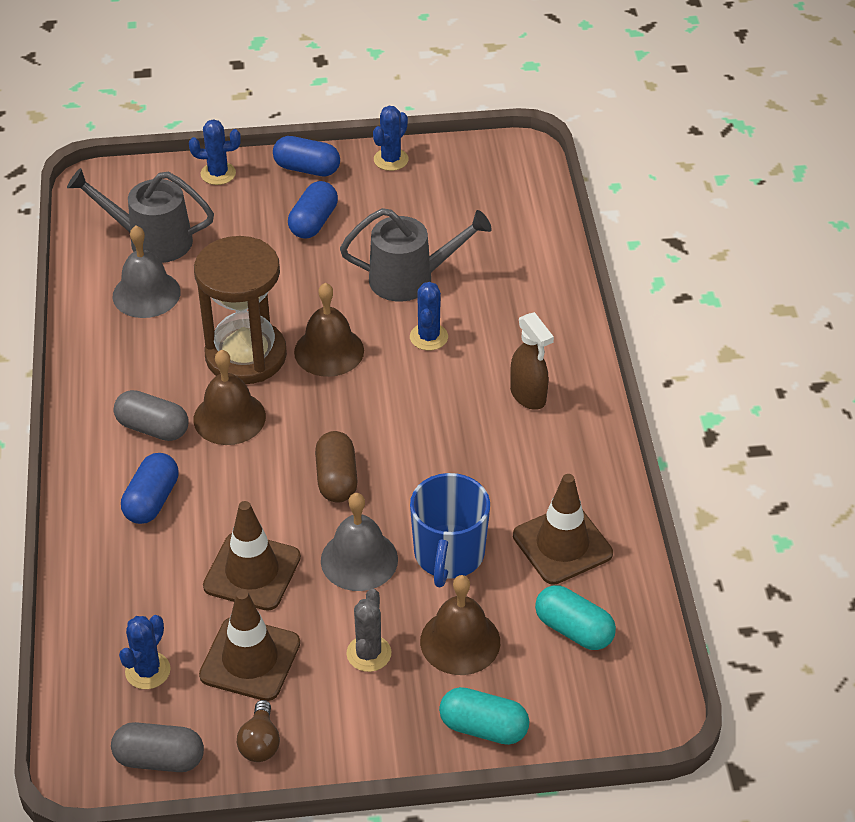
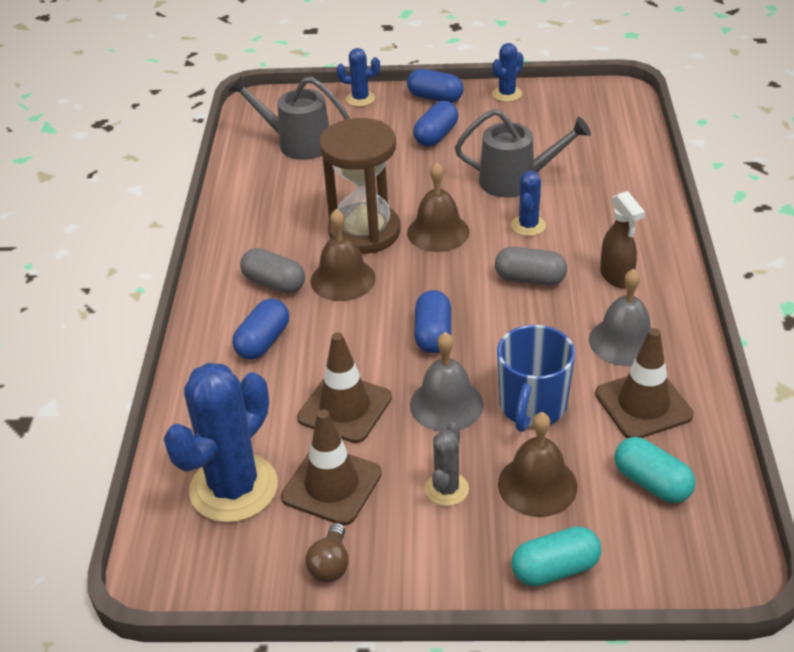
camera: 10 degrees right, 5 degrees down
(146, 294) = (286, 181): grey bell -> grey bell (624, 341)
(148, 671) = (234, 488): blue cactus -> blue cactus, size x2.04
(159, 759) = (231, 571): grey capsule -> grey capsule (530, 279)
(336, 479) = (433, 334): brown capsule -> blue capsule
(483, 727) = (555, 569): turquoise capsule -> turquoise capsule turned 45 degrees counterclockwise

